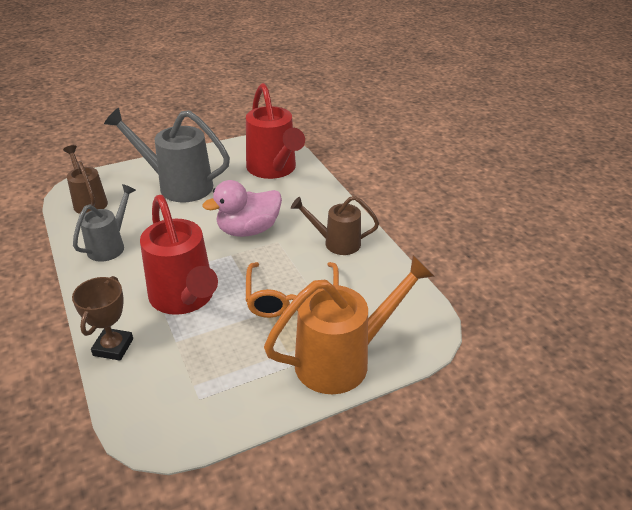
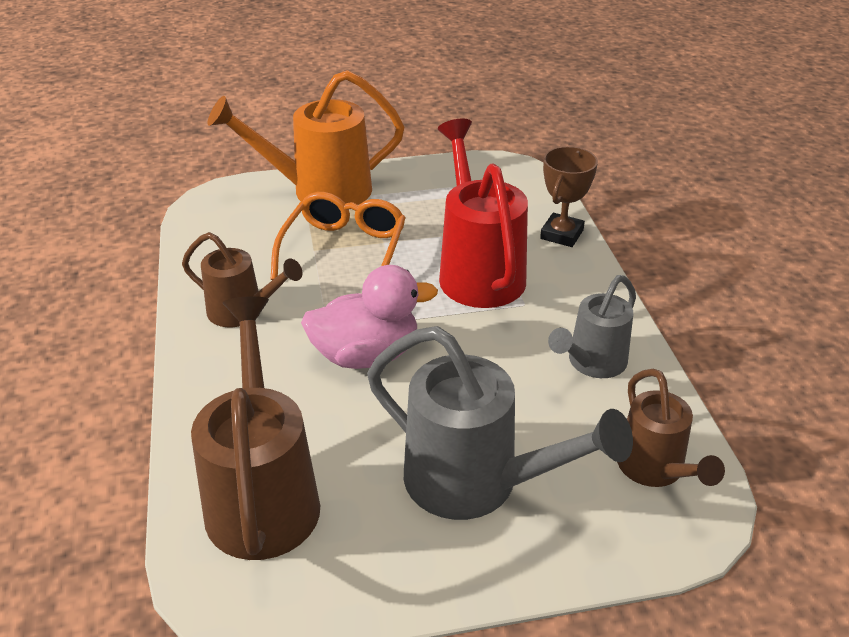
camera: 165 degrees left, 0 degrees up
(273, 169) = (262, 495): red watering can -> brown watering can

